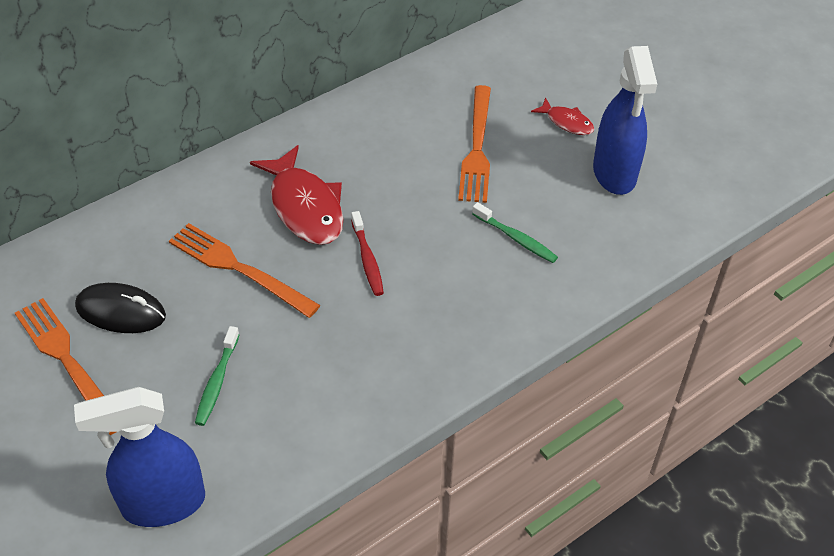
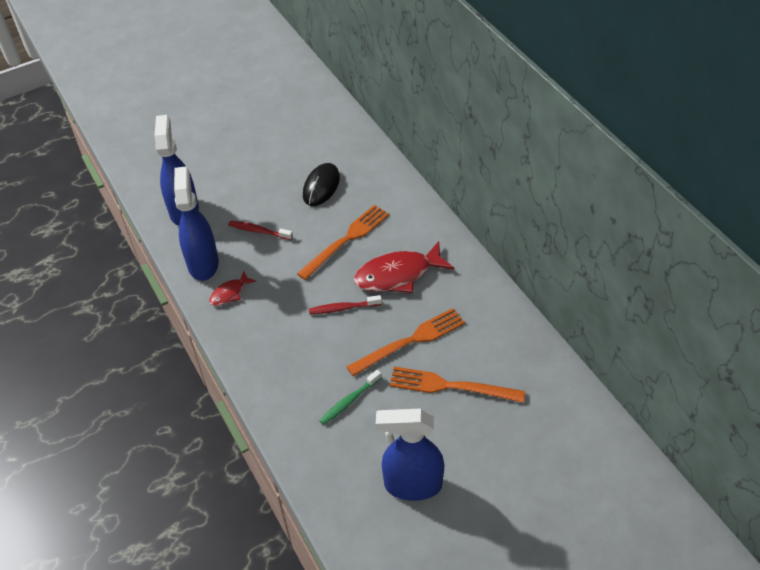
camera: 100 degrees right, 0 degrees up
(67, 361) = (289, 167): orange fork -> orange fork (410, 341)
(217, 382) = (259, 231): green toothbrush -> red toothbrush
(288, 448) = (203, 263): none -> blue spray bottle
(567, 122) = (479, 458): red fish -> red fish (230, 293)

